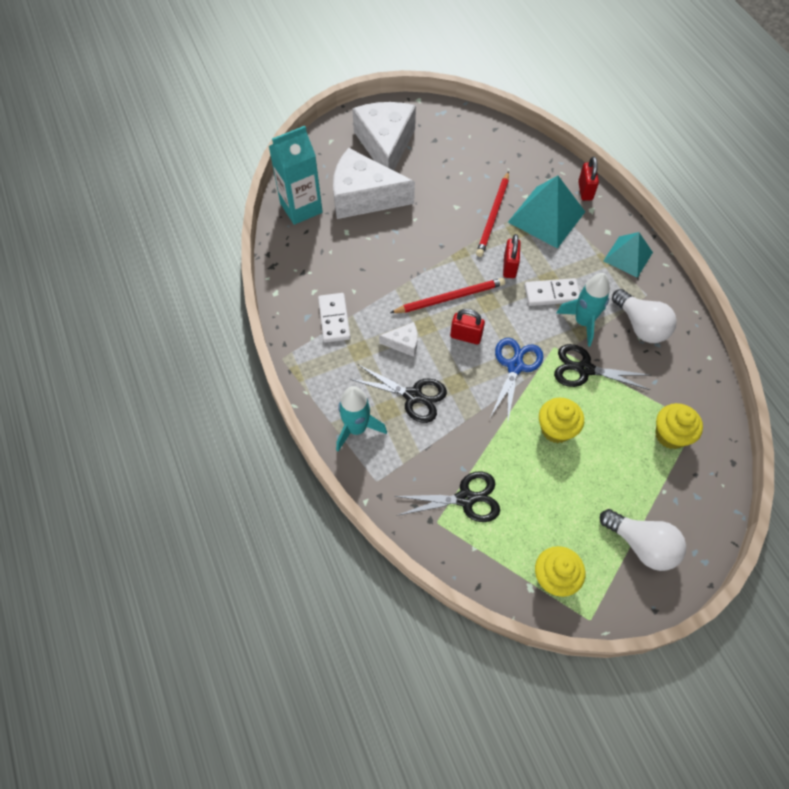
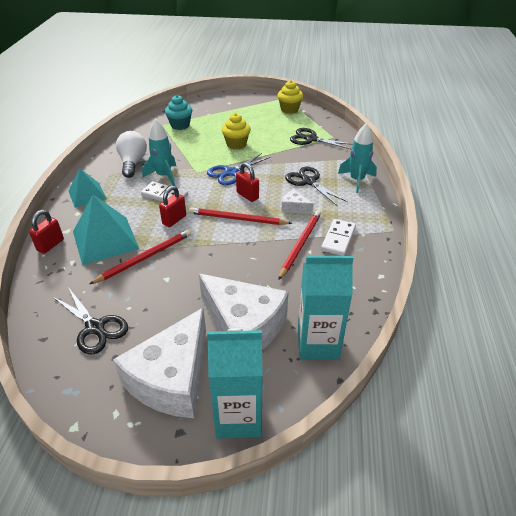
camera: 150 degrees left, 20 degrees down
(327, 143) = (238, 417): none -> turquoise carton
(367, 295) = (300, 244): none -> red pencil
(585, 369) = (191, 158): black scissors -> black scissors (95, 327)
(641, 545) = (239, 105): white light bulb -> none
(670, 435) = (180, 125): yellow cupcake -> turquoise cupcake

